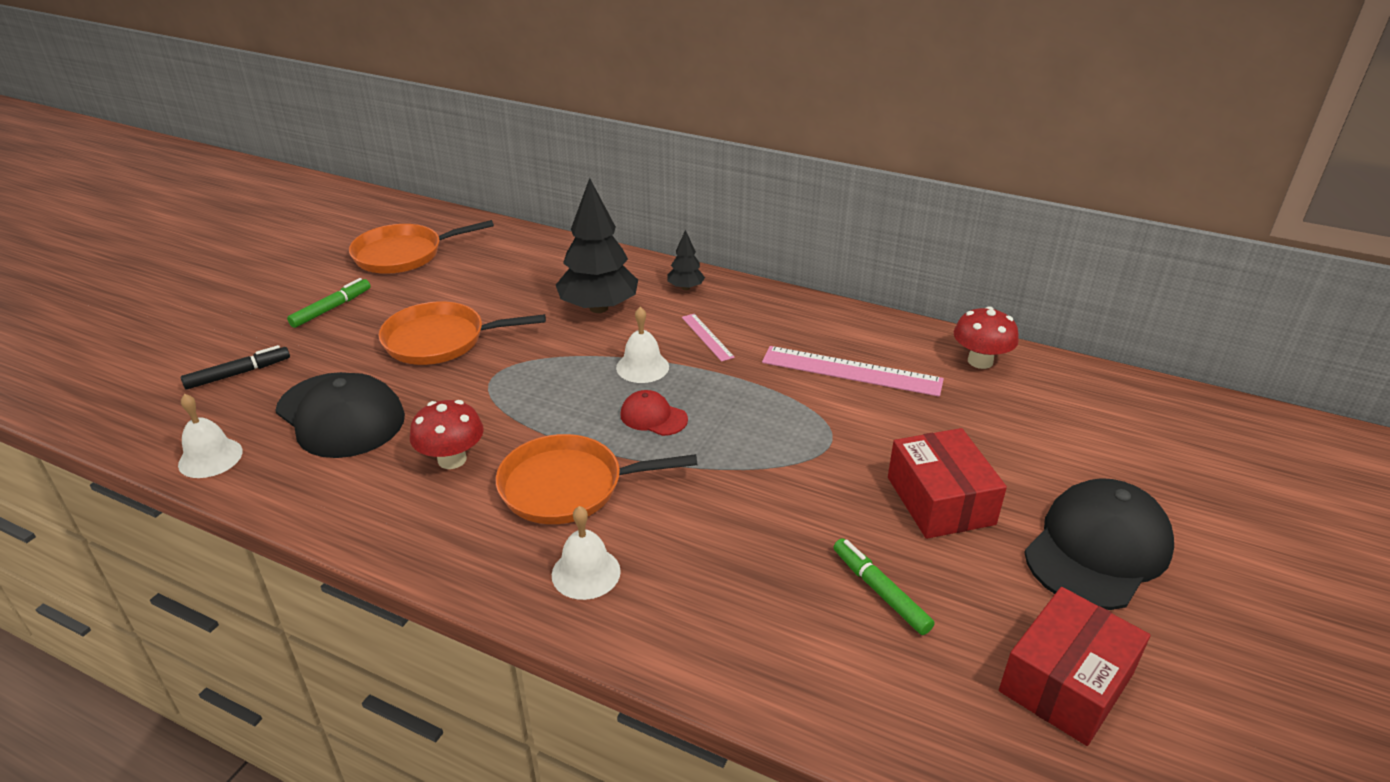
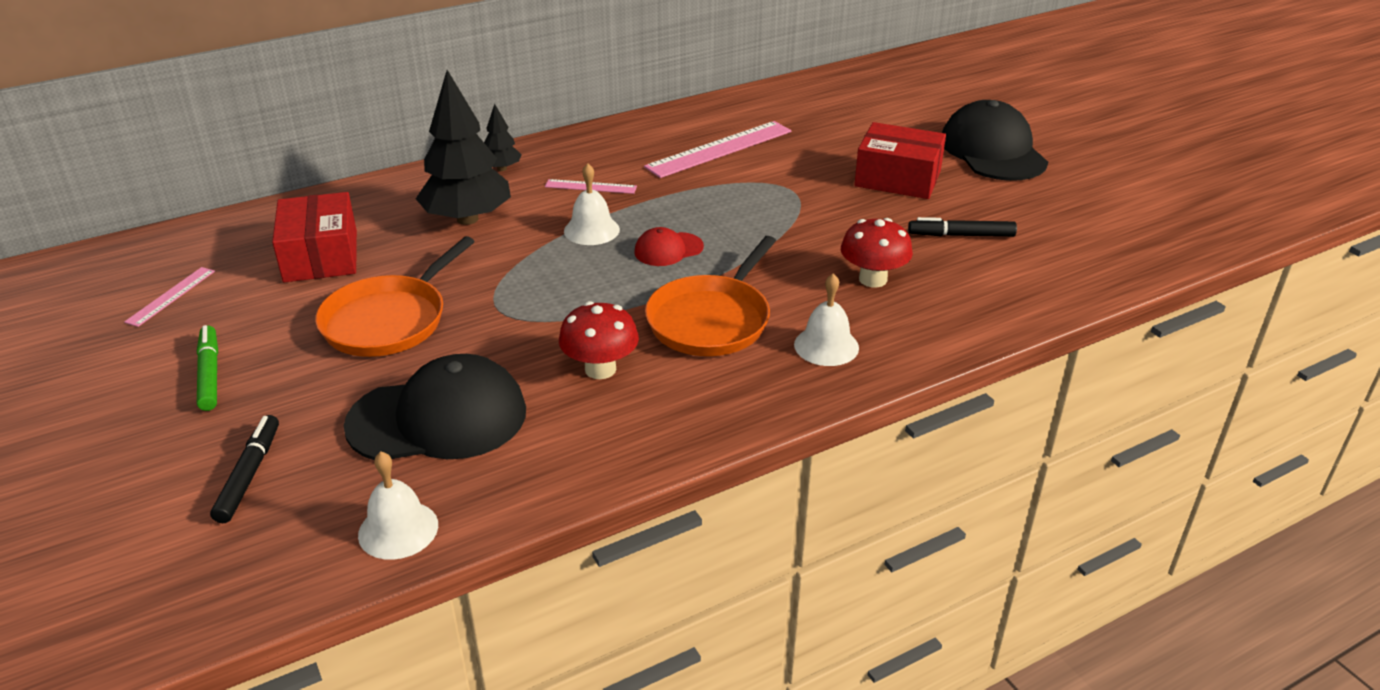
camera: 55 degrees left, 0 degrees up
(403, 254) = (171, 296): orange pan -> pink ruler
(880, 591) = (961, 235): green marker -> black marker
(980, 361) = (771, 102): red mushroom -> red mushroom (873, 279)
(1066, 682) = (1087, 209): red box -> red box (320, 256)

